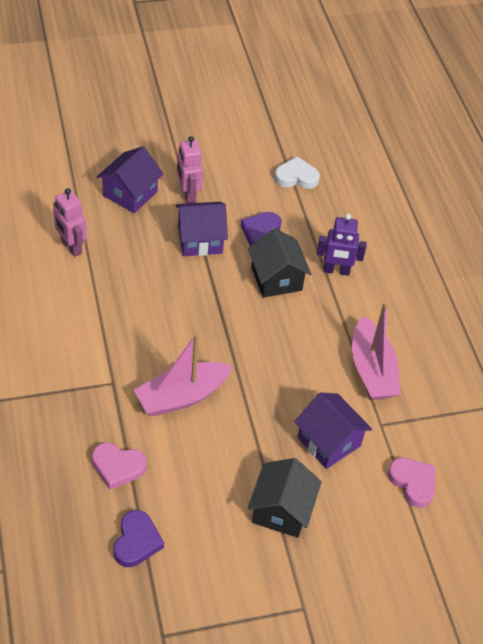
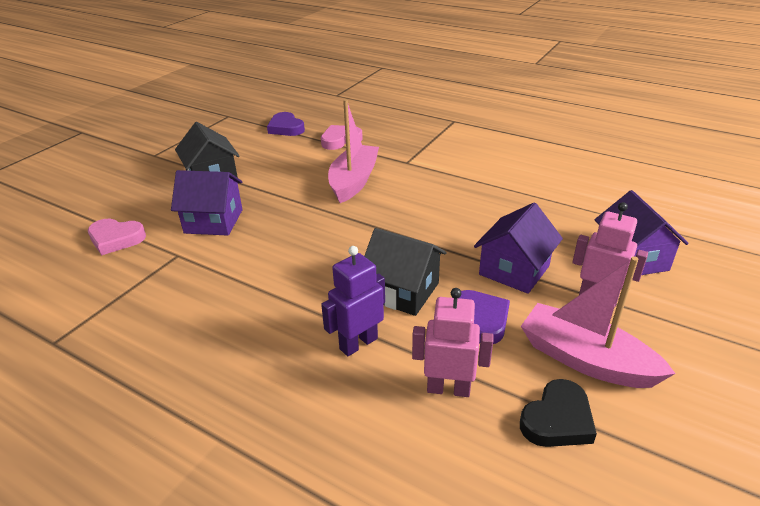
camera: 140 degrees right, 15 degrees down
(71, 247) = (576, 198): pink robot -> pink robot (448, 388)
(296, 177) = (557, 420): white heart -> black heart
(372, 370) = (222, 284): pink boat -> pink boat (585, 359)

